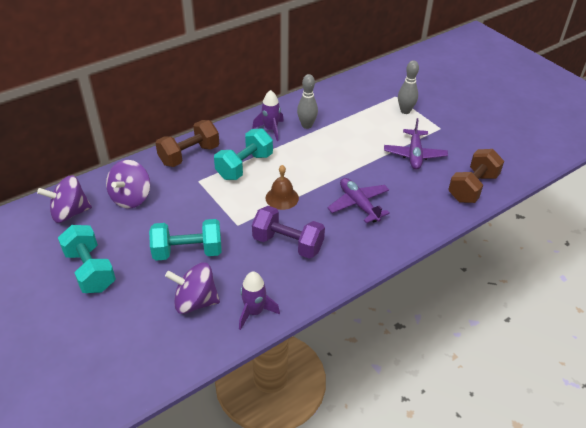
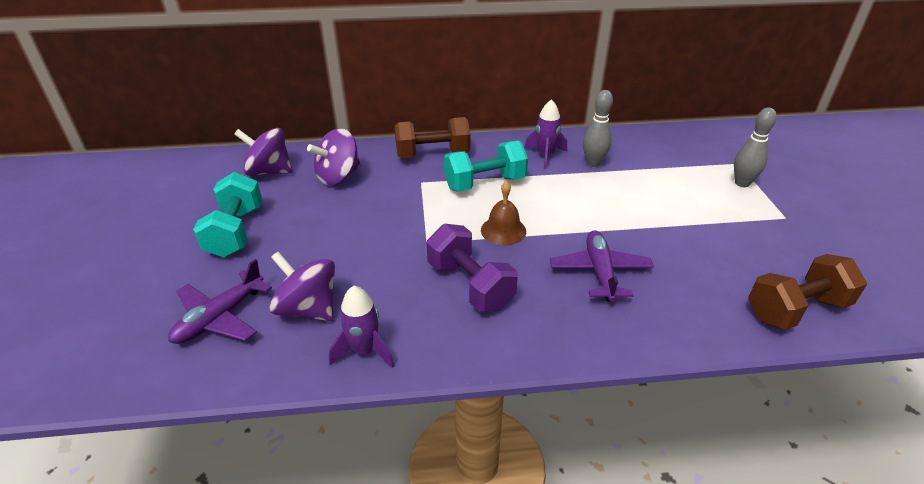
camera: 30 degrees right, 5 degrees down
(188, 252) = (348, 250): turquoise dumbbell -> none
(414, 154) = (724, 238): purple plane -> purple plane (220, 317)

